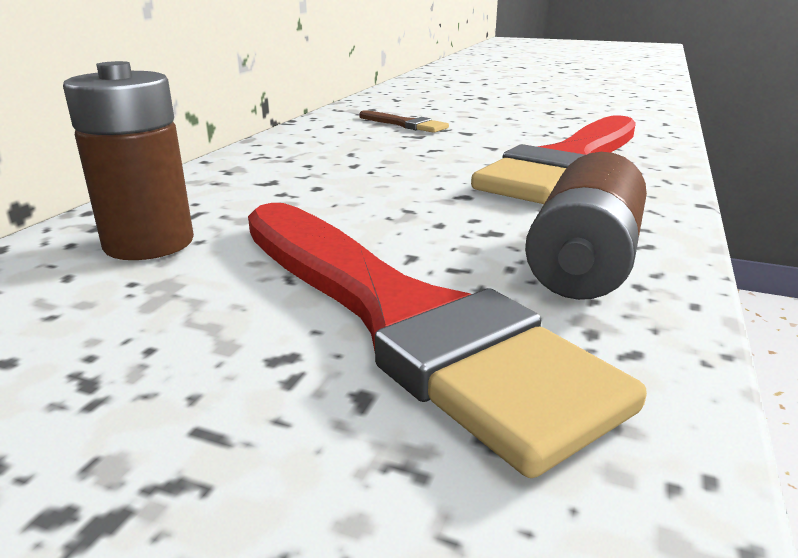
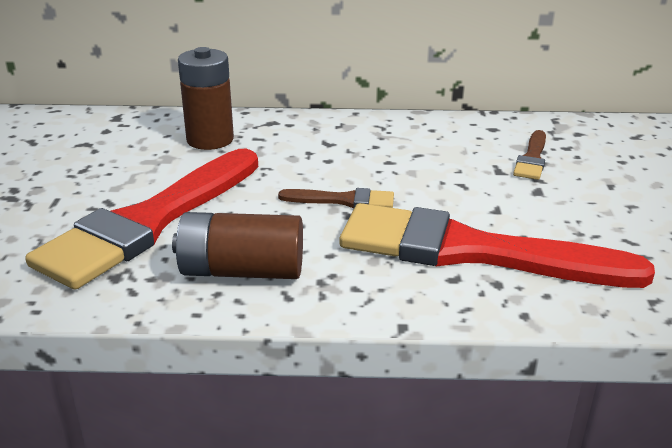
camera: 70 degrees right, 5 degrees up
(430, 192) = (343, 200): none -> brown brush

